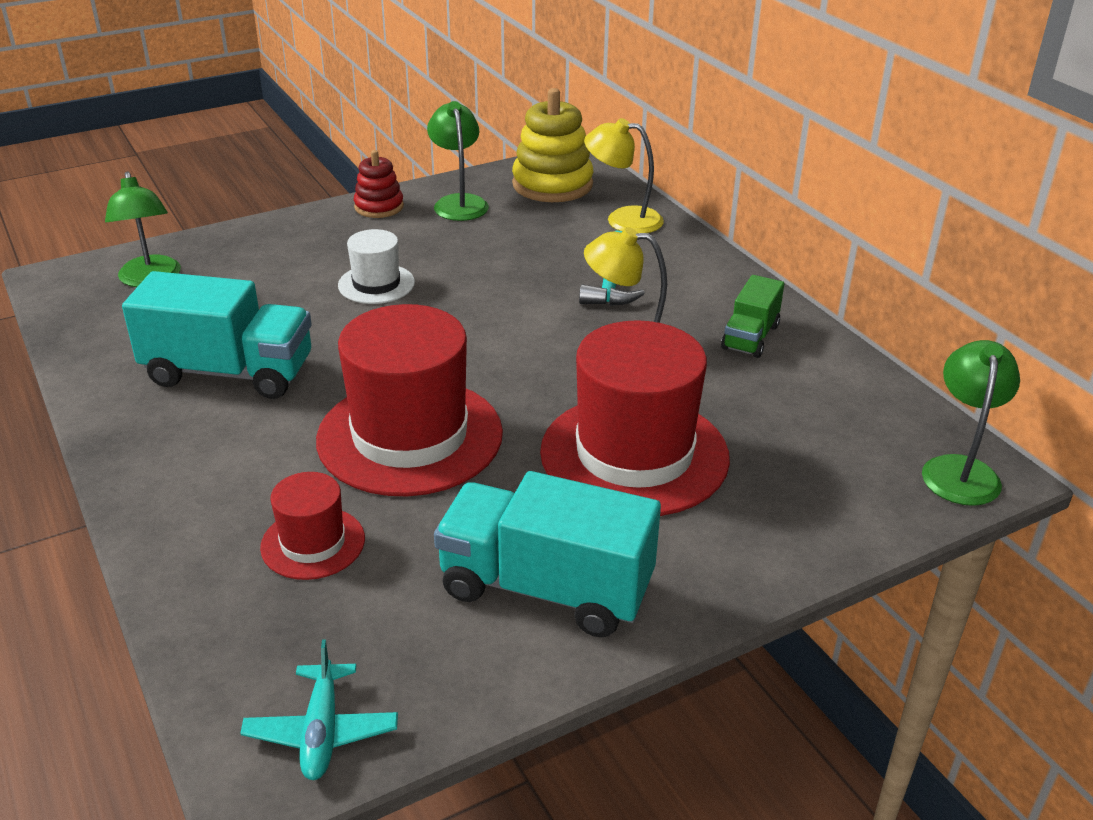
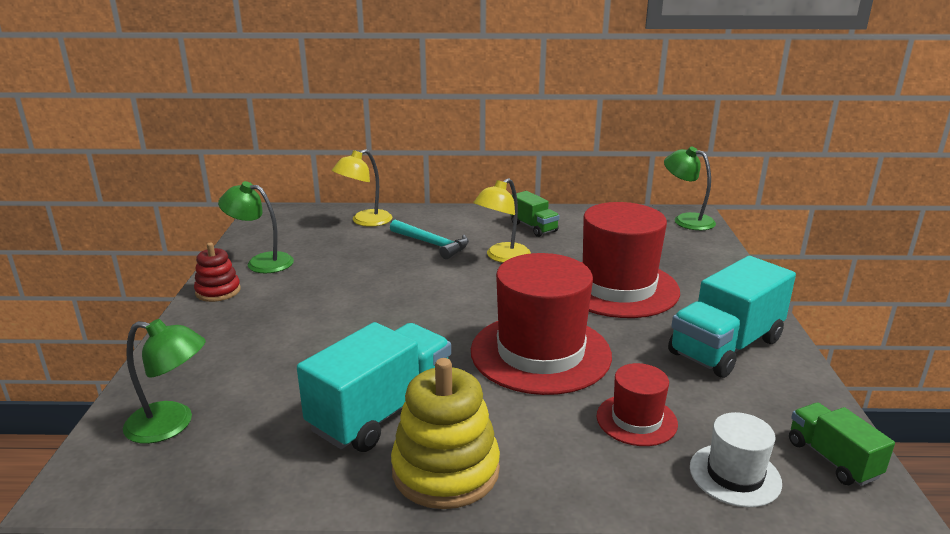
camera: 60 degrees left, 10 degrees down
(322, 731) = (832, 459): turquoise plane -> green truck
(376, 284) = (331, 319): white hat -> white hat (735, 475)
(552, 185) = (288, 228): yellow stacking toy -> yellow stacking toy (445, 470)

